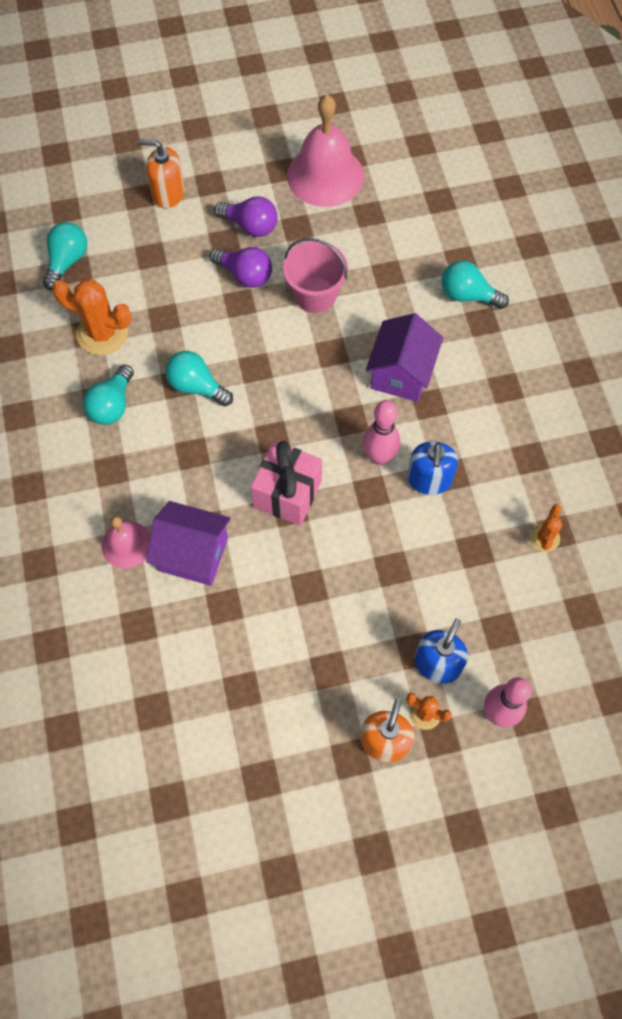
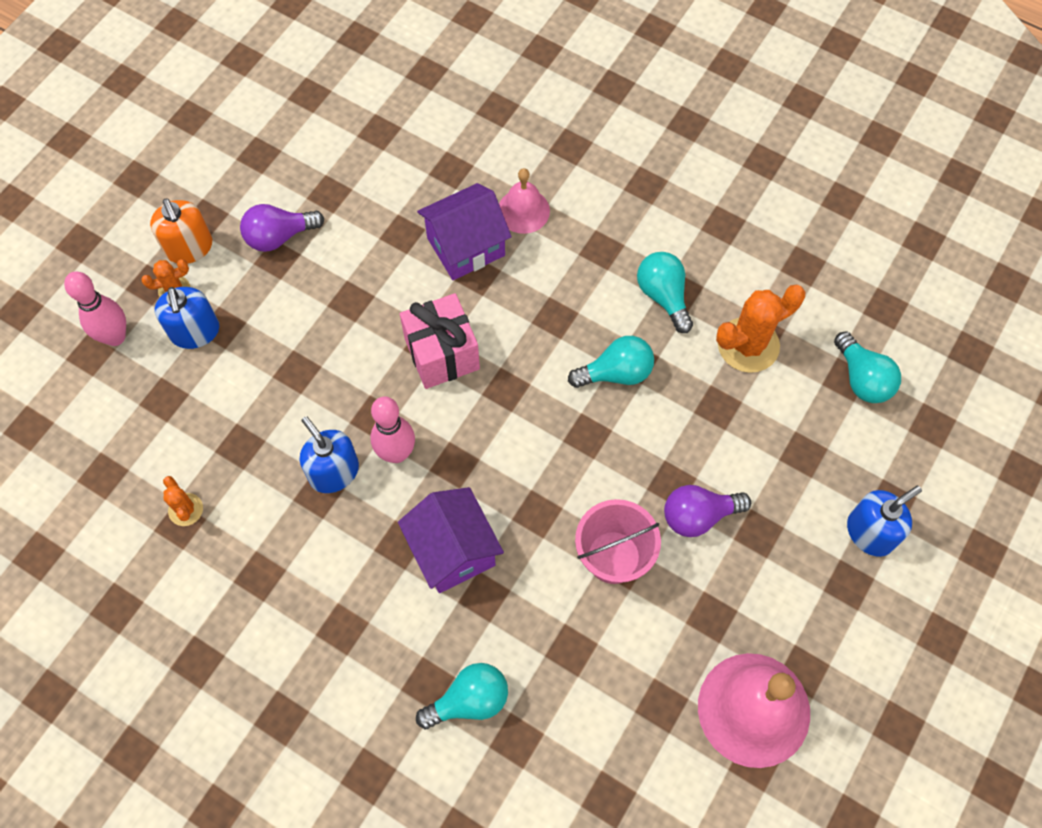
camera: 135 degrees right, 0 degrees up
(168, 193) = (870, 532): orange soap dispenser -> blue soap dispenser
(250, 226) = (755, 573): purple light bulb -> purple light bulb (279, 236)

